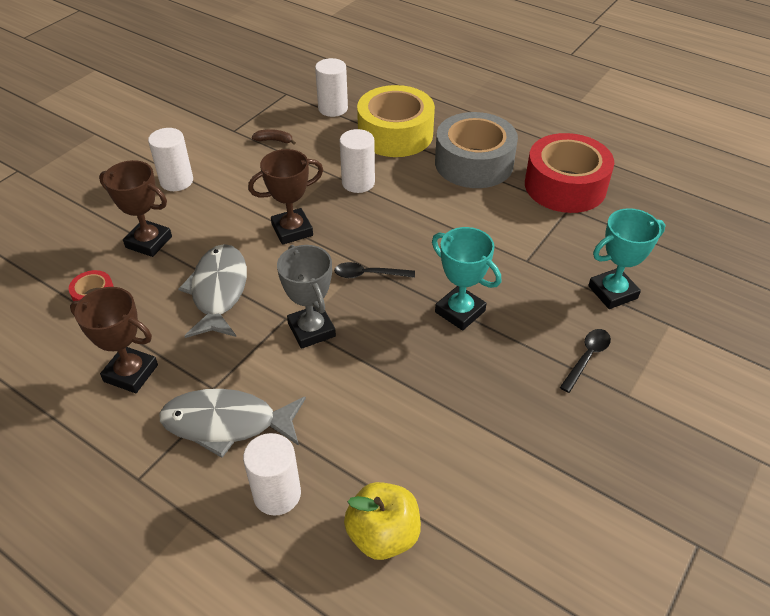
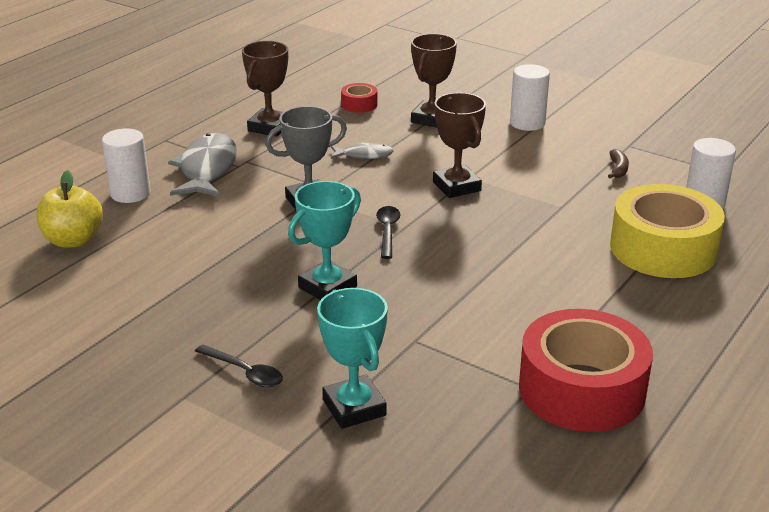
camera: 90 degrees right, 15 degrees down
(218, 291) = (364, 155): grey fish -> grey fish, size x0.52
(358, 183) = (549, 223): white cylinder -> none
(474, 163) = (615, 309): grey tape -> none

